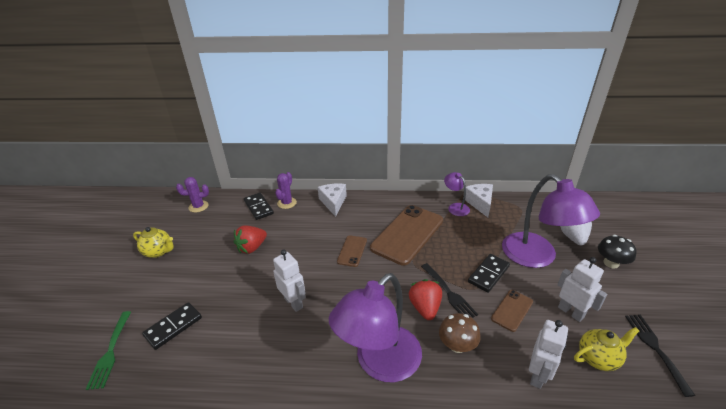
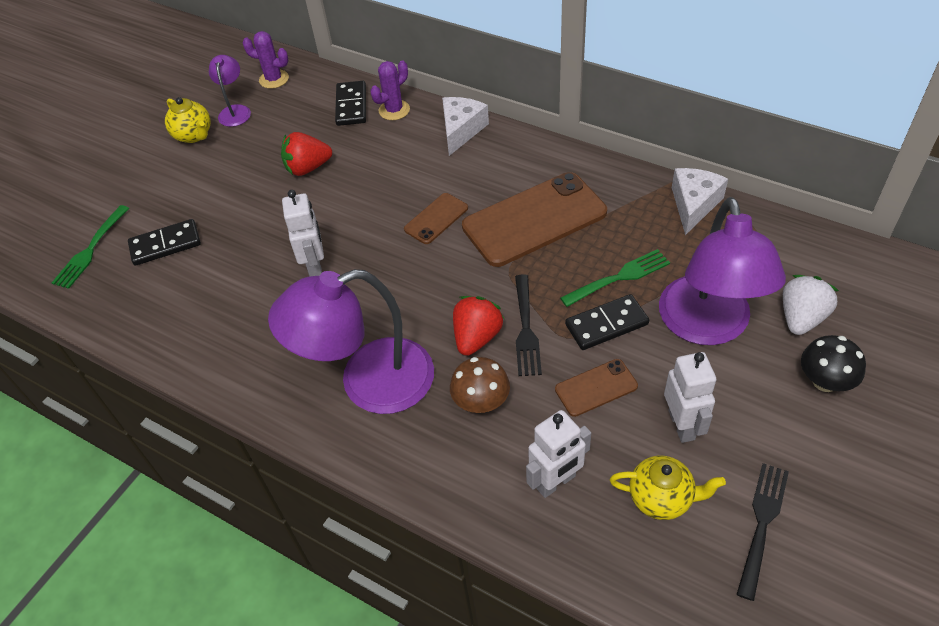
camera: 30 degrees right, 15 degrees up
(455, 207) = (646, 199): purple lamp -> purple lamp (235, 111)
(474, 249) = (618, 278): none -> green fork

